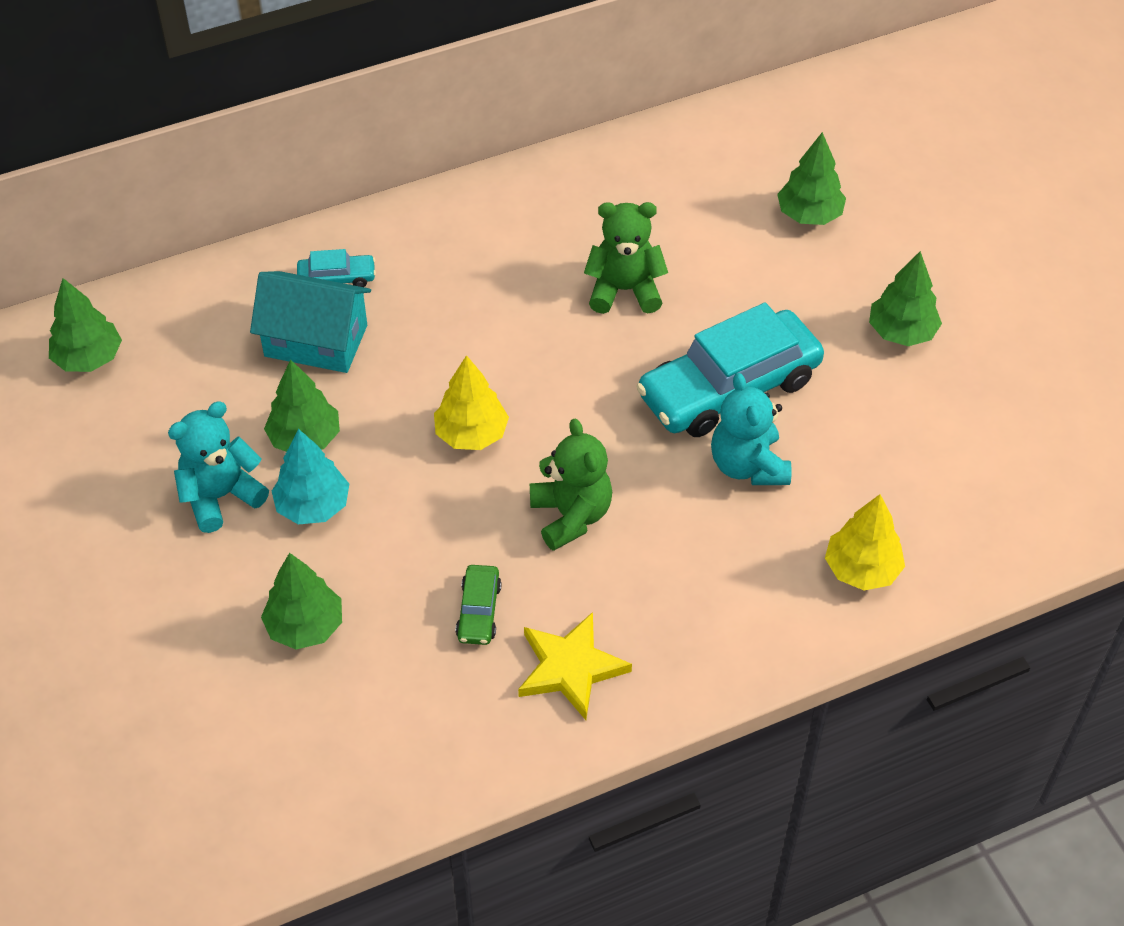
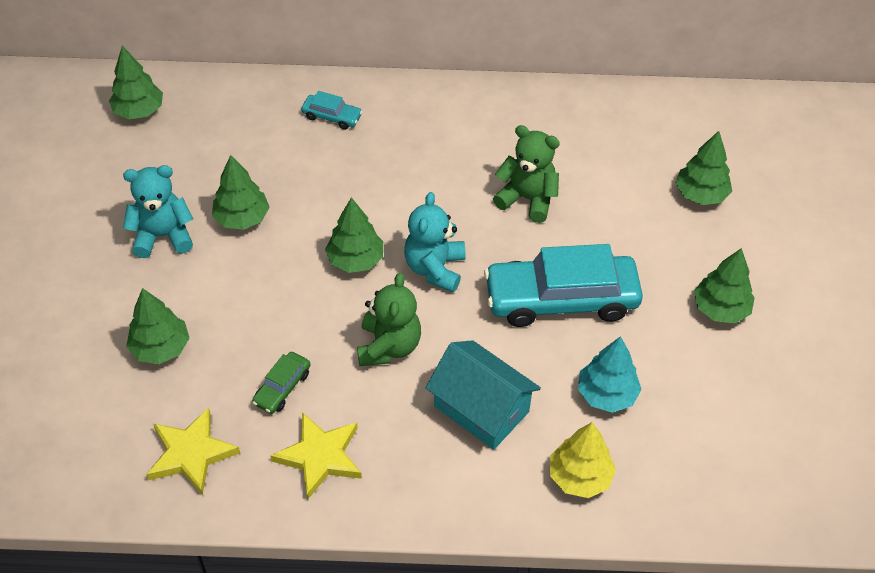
camera: 25 degrees right, 0 degrees up
(313, 506) = (218, 267): turquoise tree -> turquoise tree (607, 394)
(316, 341) = (291, 154): turquoise house -> turquoise house (481, 409)
(420, 728) = (191, 454): none -> yellow star
(471, 434) = (355, 260): yellow tree -> green tree
(748, 465) = (540, 362): turquoise teddy bear -> turquoise teddy bear (435, 268)

